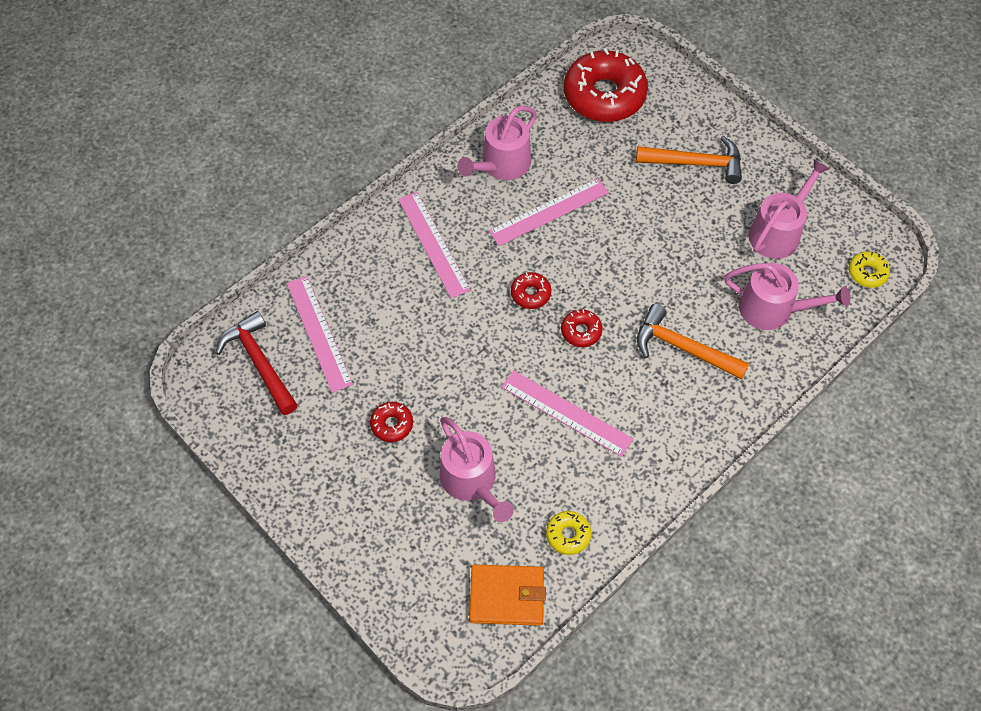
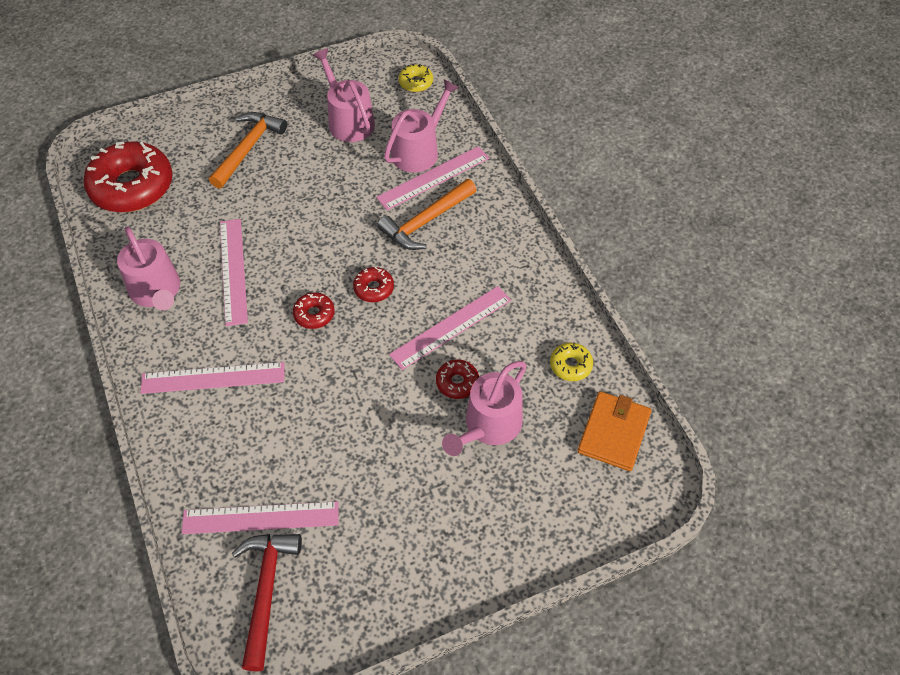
camera: 70 degrees left, 5 degrees down
(259, 362) = (266, 590): red hammer -> red hammer turned 105 degrees clockwise
(392, 424) = (400, 478): red donut -> red donut (457, 382)
(471, 481) = (489, 426): pink watering can -> pink watering can turned 135 degrees clockwise
(743, 335) = (433, 178): none -> pink ruler

